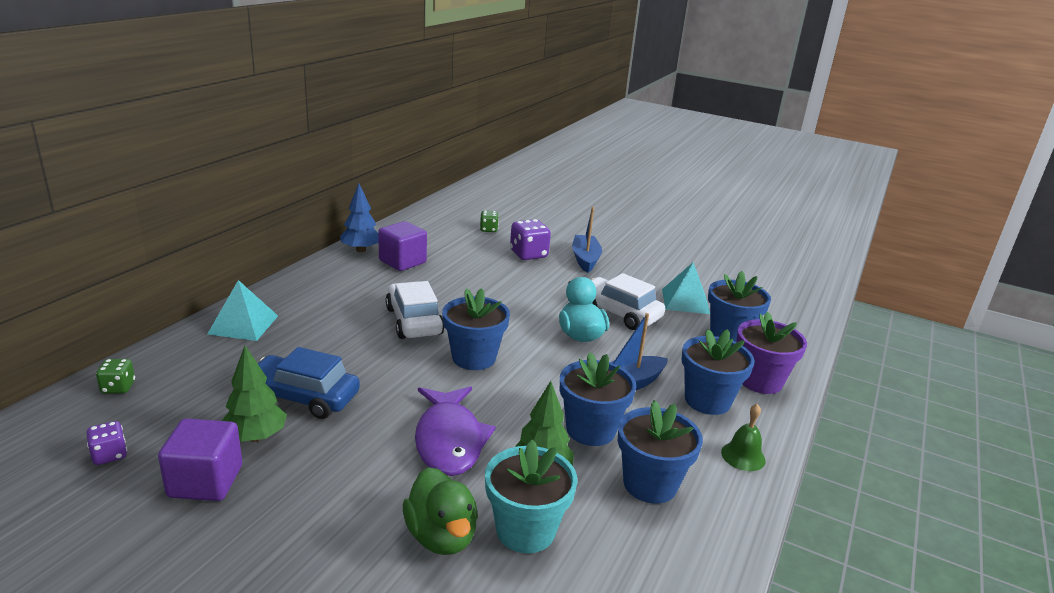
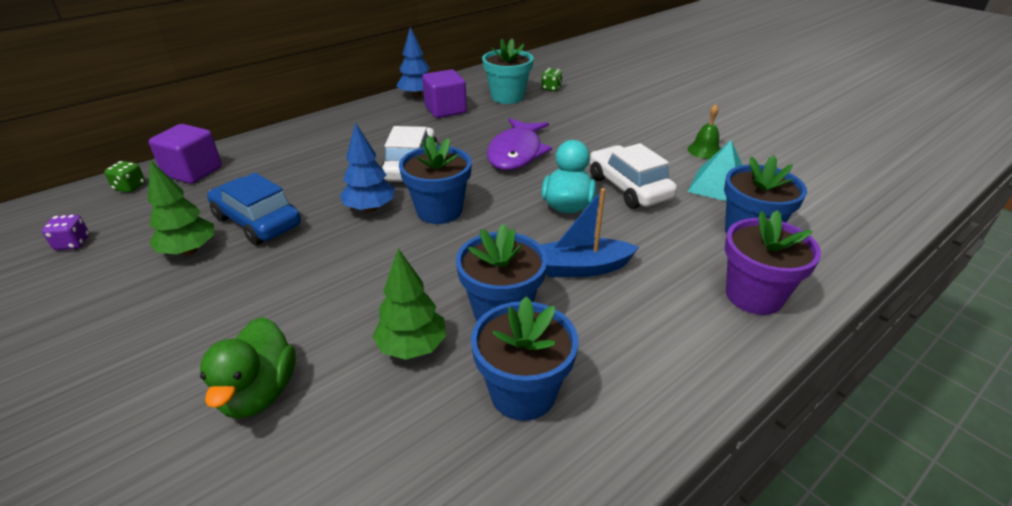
camera: 25 degrees right, 10 degrees up
(205, 481) = (117, 283): purple cube -> purple cube (193, 172)
(243, 324) = (266, 148): turquoise pyramid -> none
(407, 366) = (370, 208): none -> blue tree
(449, 440) = (349, 291): purple fish -> purple fish (516, 153)
(525, 530) = (345, 410): turquoise flower pot -> turquoise flower pot (507, 97)
(528, 254) = (573, 116): purple dice -> none
(585, 259) = (631, 127): blue boat -> none
(707, 401) = (666, 306): blue flower pot -> none
(743, 456) = (666, 387): green bell -> green bell (704, 150)

